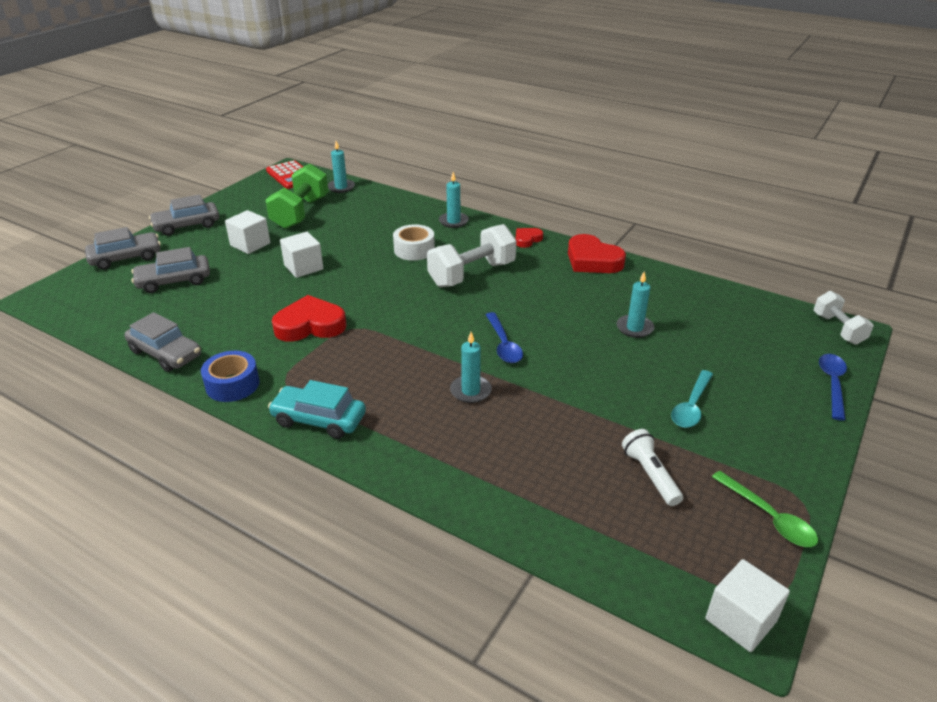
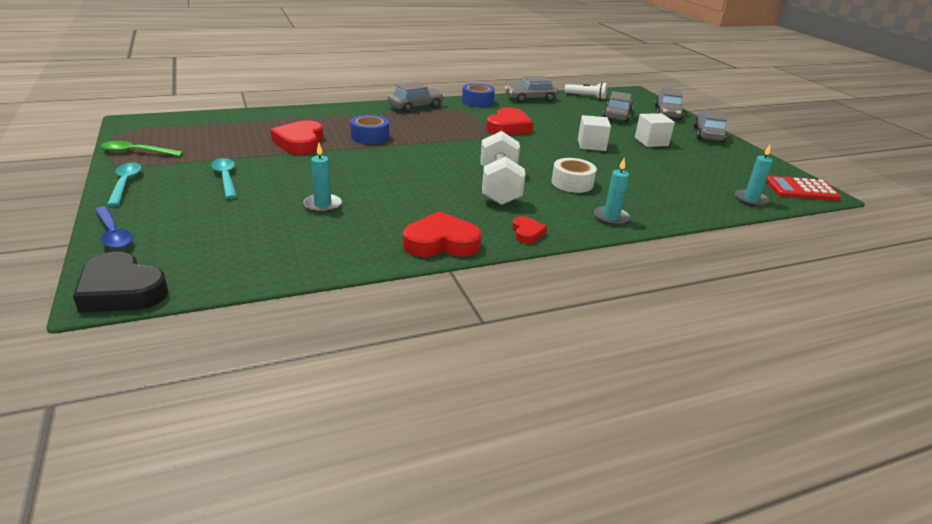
camera: 125 degrees right, 5 degrees down
(300, 213) = (698, 169): green dumbbell -> none
(319, 420) = (415, 107): turquoise car -> grey car
(470, 391) = (370, 137): turquoise candle -> blue tape
(503, 345) = (393, 160): blue spoon -> none
(558, 424) = (300, 143): none -> red heart
(650, 475) = (222, 144): white flashlight -> white flashlight (586, 96)
(740, 620) = (135, 122): white cube -> none
(802, 453) = (125, 183): none -> turquoise spoon
(838, 329) = (121, 290): white dumbbell -> black heart

